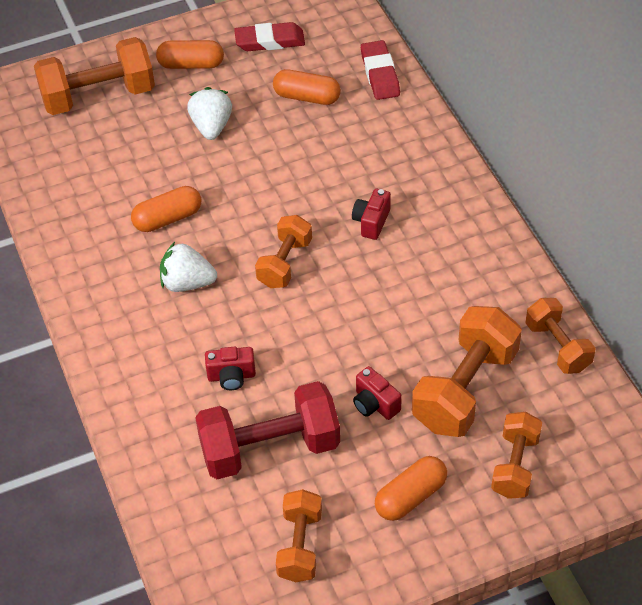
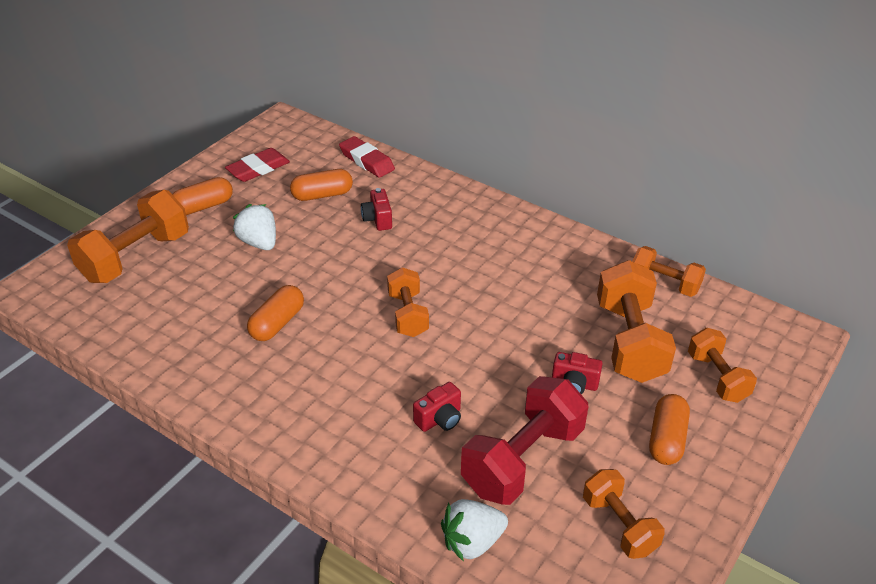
camera: 35 degrees left, 10 degrees down
(187, 283) = (337, 364): white strawberry -> white strawberry (472, 542)
(371, 222) = (450, 258): red camera -> red camera (377, 219)

